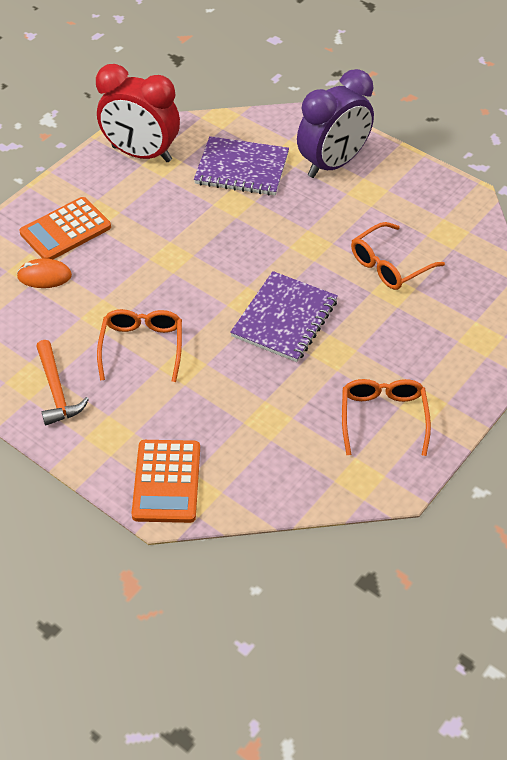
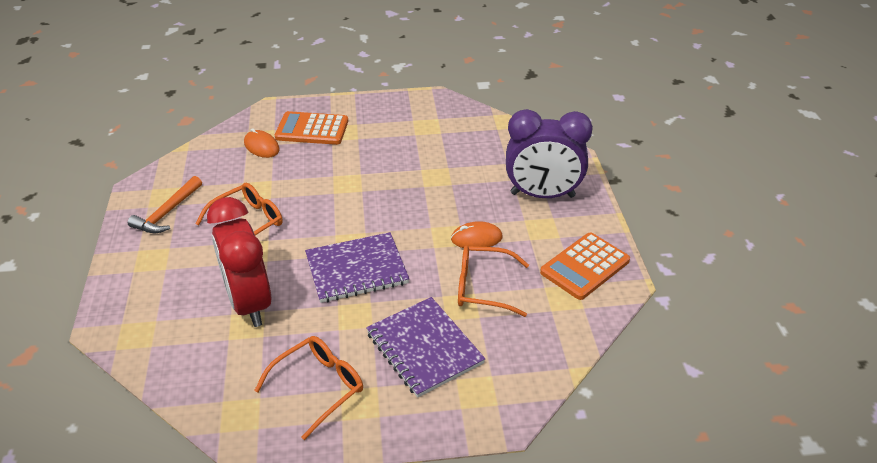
camera: 45 degrees right, 10 degrees down
(141, 154) = (421, 114): red clock -> red clock (249, 303)
(166, 481) = (134, 312): orange calculator -> orange calculator (585, 266)
(241, 169) = (472, 160): purple notebook -> purple notebook (424, 348)
(334, 232) = (476, 238): none -> orange mouse

